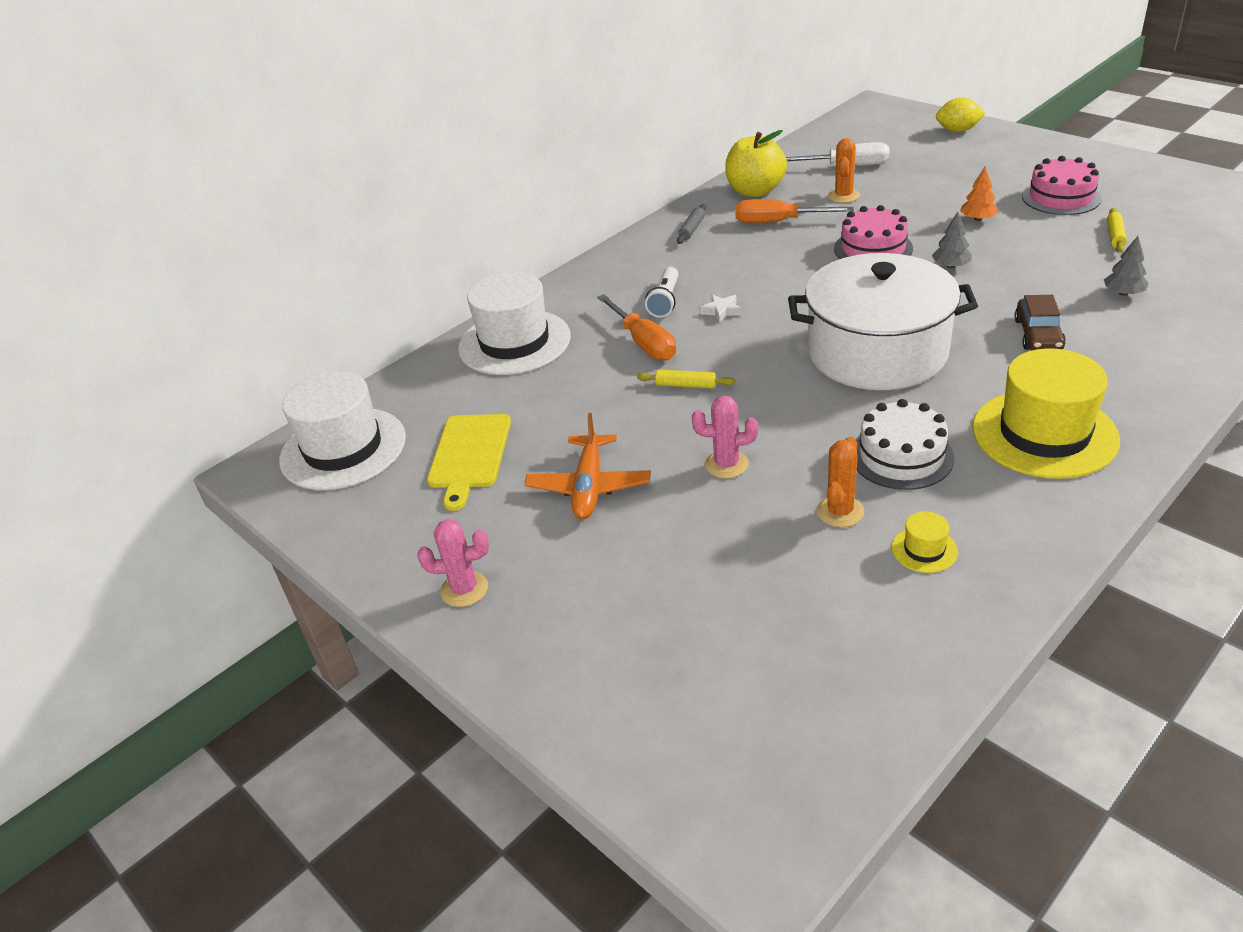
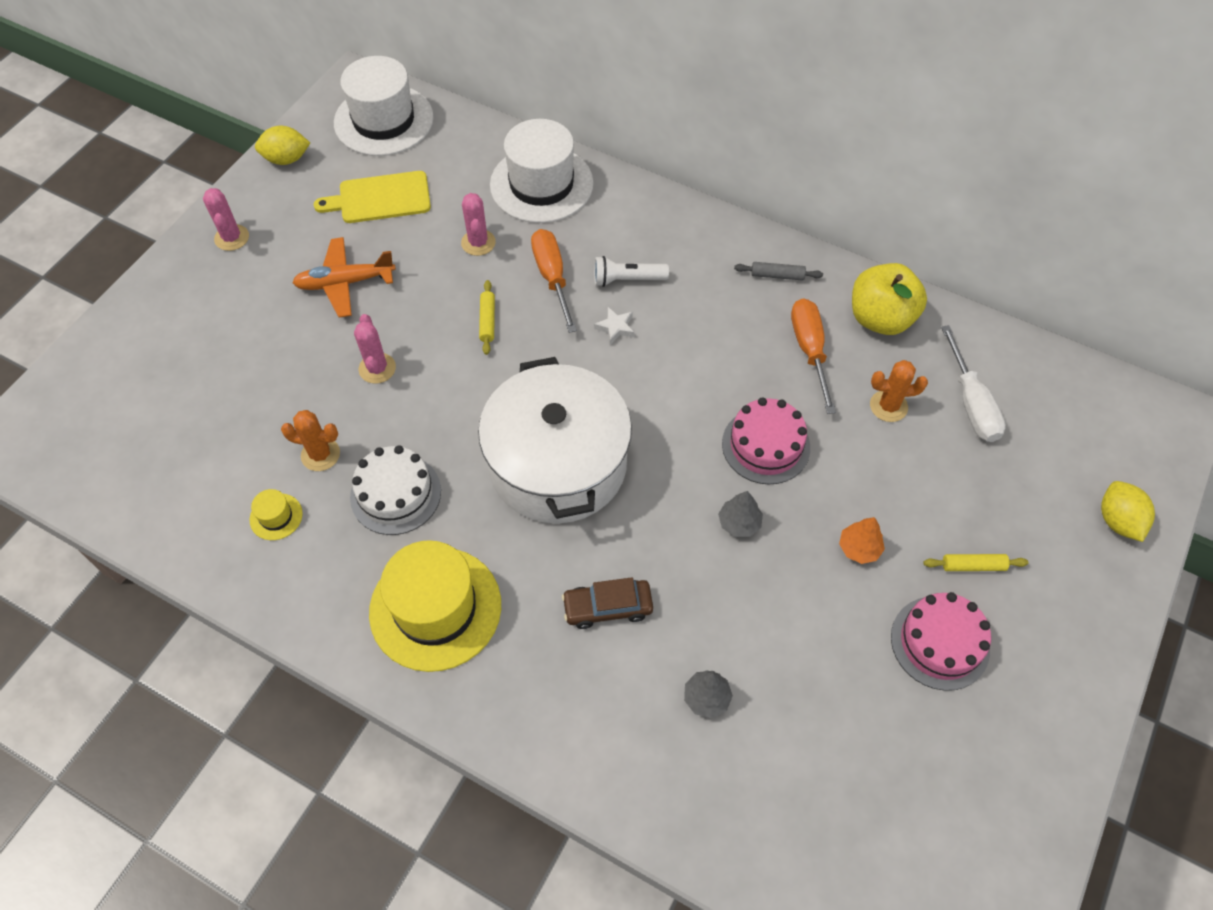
camera: 70 degrees right, 20 degrees up
(353, 534) = (286, 159): none -> yellow lemon
(575, 386) = (478, 243): none -> pink cactus
(644, 342) = (552, 277): orange screwdriver -> orange screwdriver turned 120 degrees clockwise
(1115, 236) = (846, 699): yellow rolling pin -> yellow rolling pin (973, 566)

